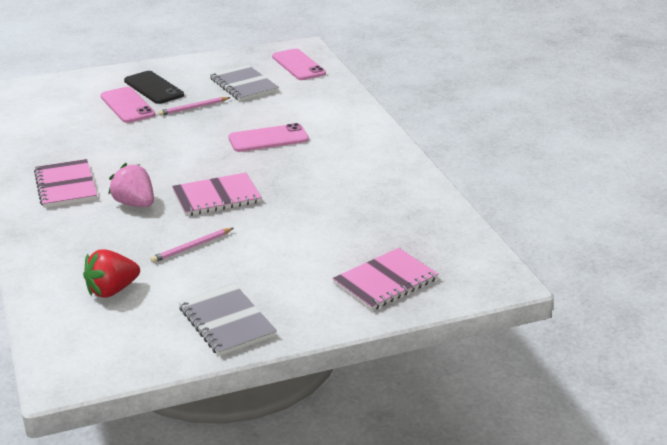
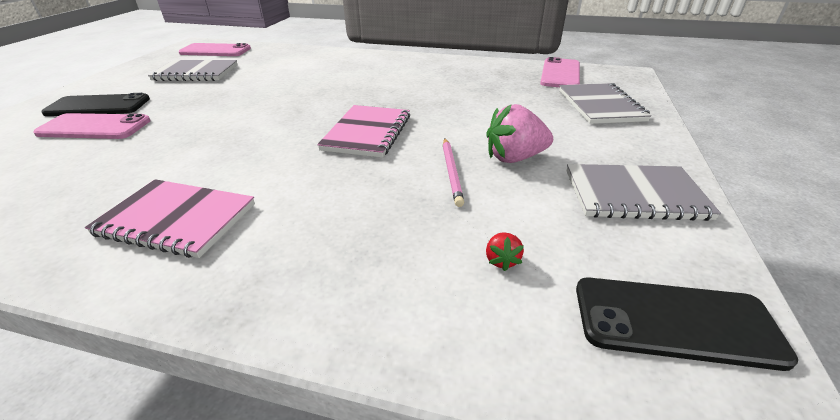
camera: 55 degrees left, 5 degrees up
(103, 351) = (674, 322): none -> black phone
(112, 290) = (501, 260): red strawberry -> red strawberry, size x0.47
(135, 204) = (308, 181): pink strawberry -> pink strawberry (514, 158)
(193, 108) = (182, 100): pink pencil -> none
(268, 139) = (304, 87): pink phone -> pink phone (560, 74)
(385, 281) = (600, 105): pink notebook -> grey notebook

